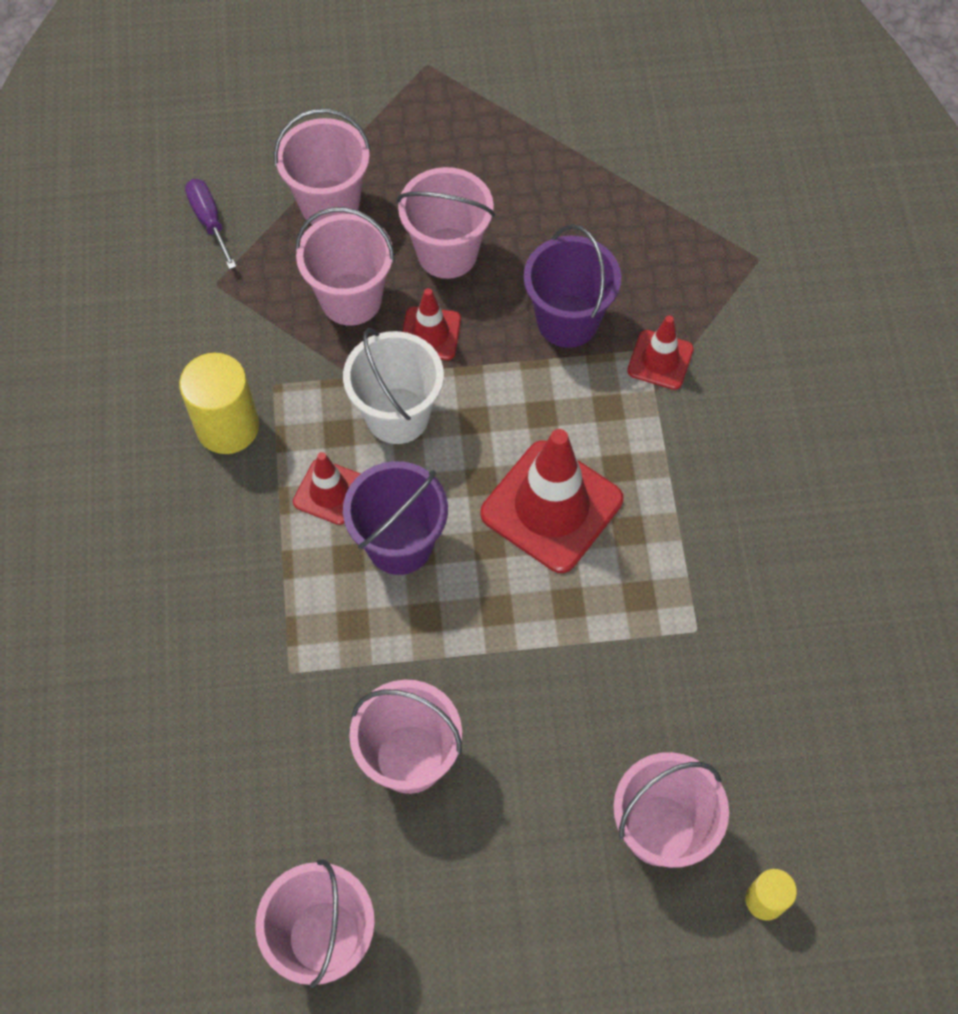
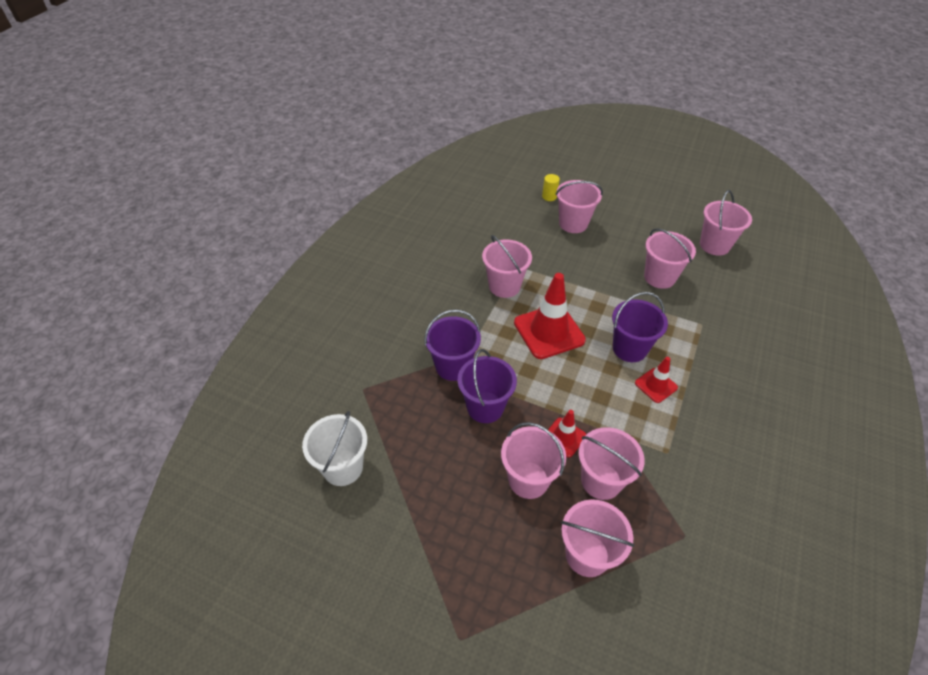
camera: 150 degrees left, 15 degrees down
(209, 221) = (677, 587): purple screwdriver -> none
(227, 427) = (702, 442): yellow cylinder -> none
(397, 415) = (603, 404): white bucket -> white bucket (343, 467)
(660, 360) = (453, 366): red traffic cone -> purple bucket
(688, 566) = (504, 286): none -> pink bucket

